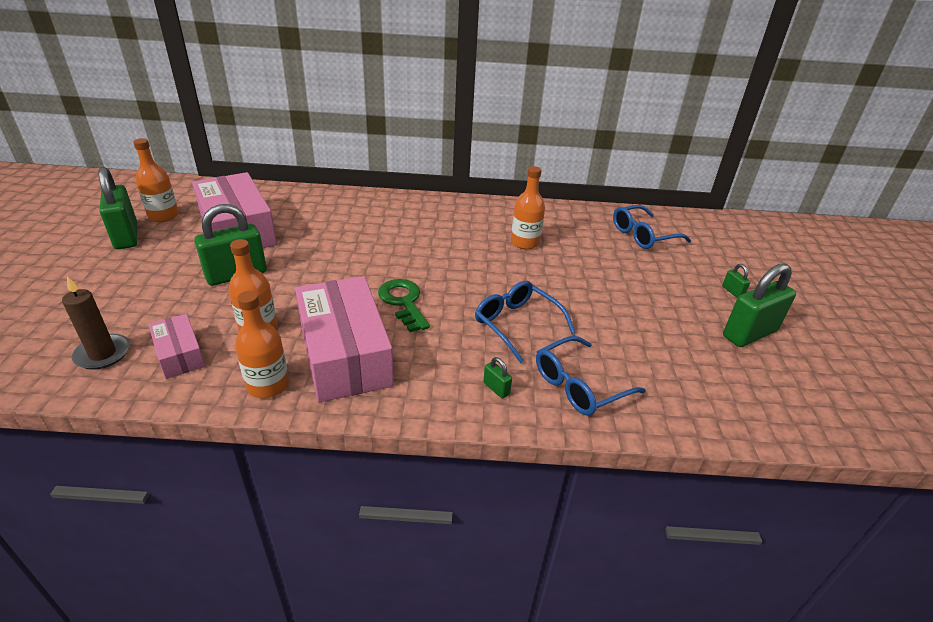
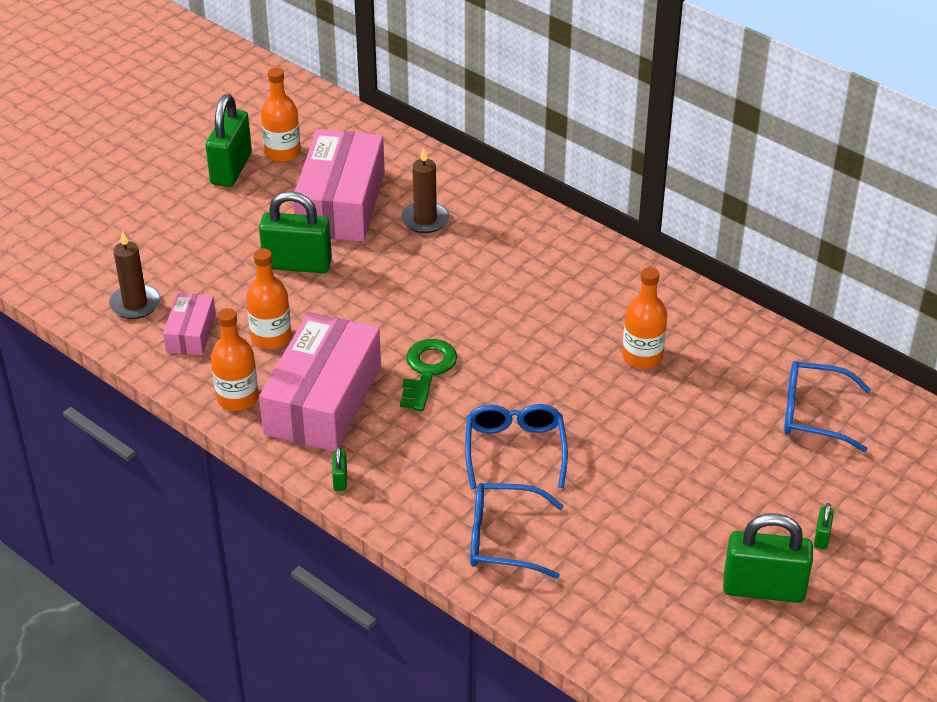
camera: 40 degrees right, 5 degrees up
(309, 220) = (425, 220): none -> brown candle
(496, 388) = (423, 501): green padlock -> green padlock (340, 480)

